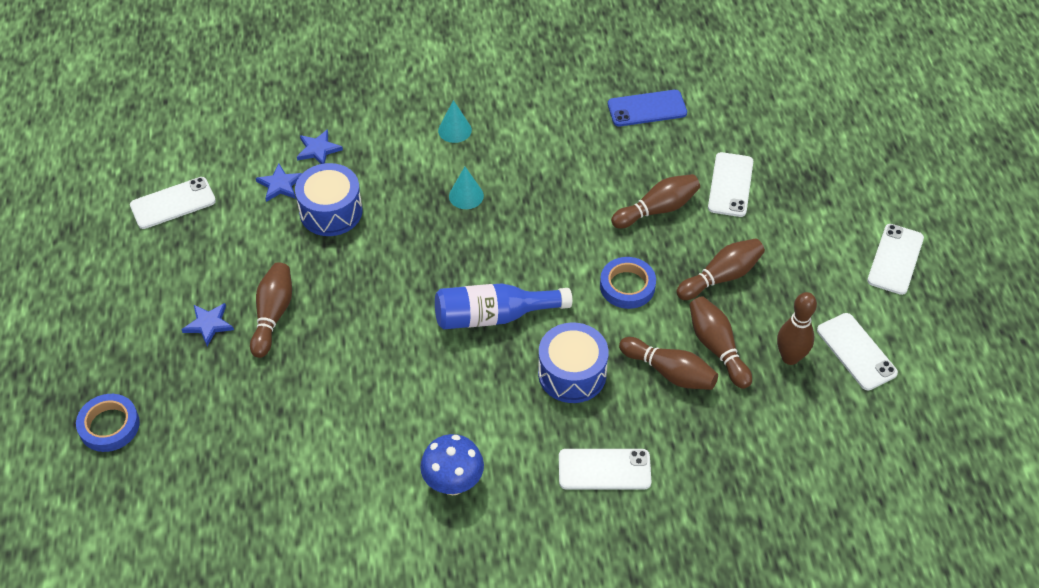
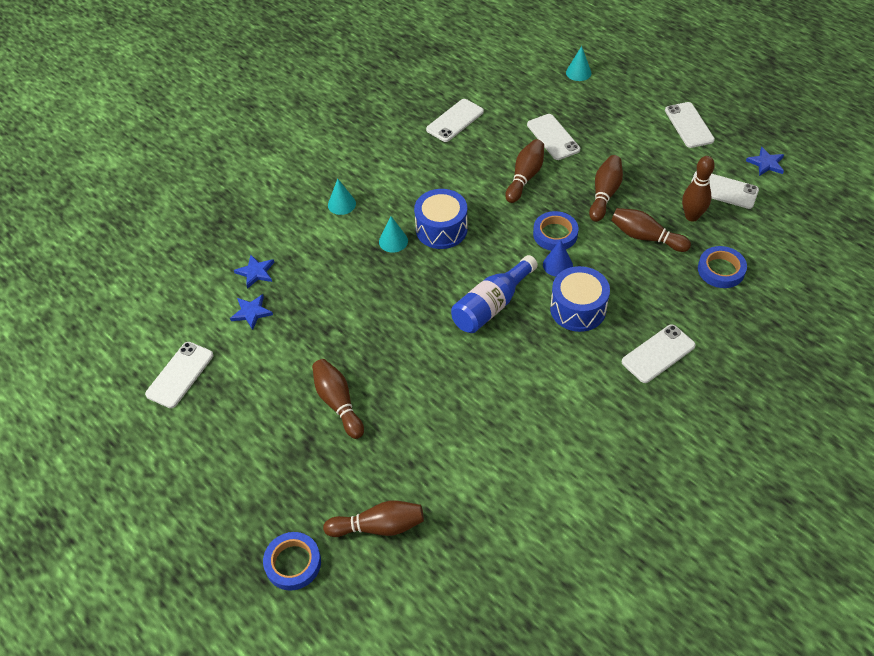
camera: 35 degrees left, 0 degrees up
(208, 324) = (296, 440): blue star -> blue star (766, 163)
(331, 211) = (308, 308): blue drum -> blue drum (441, 229)
(453, 483) = (577, 428): blue mushroom -> none
(597, 318) = (557, 265): none -> blue cone
(647, 108) = (455, 120): blue phone -> white phone
(670, 372) = (634, 269): brown bowling pin -> brown bowling pin (379, 526)
(760, 431) = (721, 270): none -> blue tape
(832, 130) = (578, 72): none -> turquoise cone

